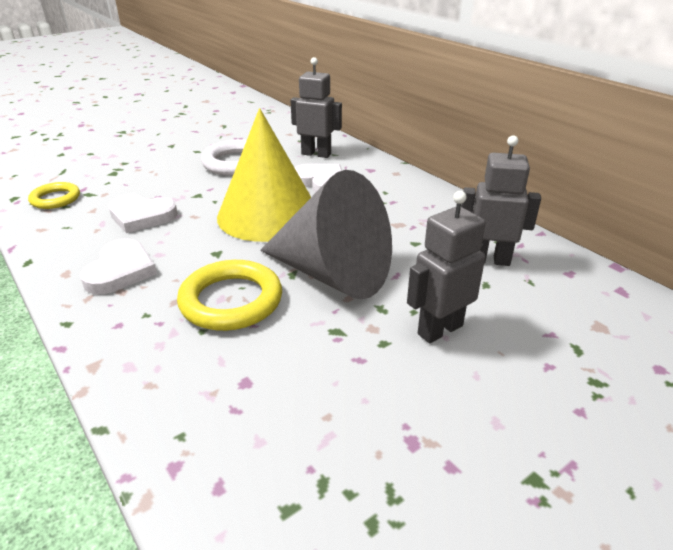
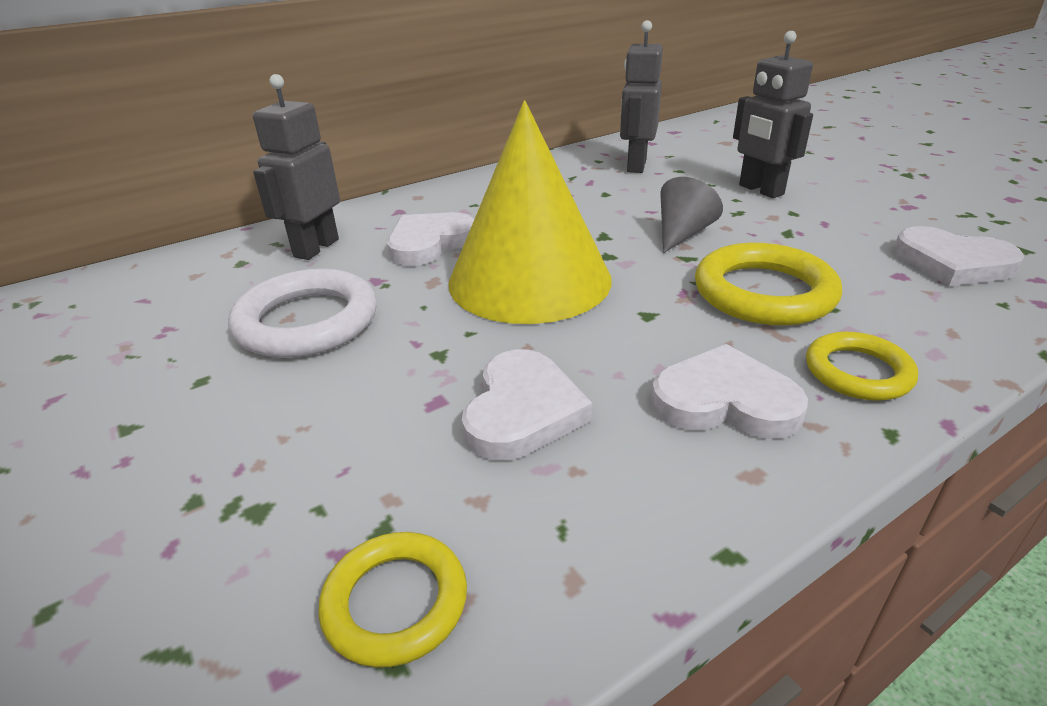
camera: 85 degrees left, 0 degrees up
(123, 323) = (858, 372): none -> yellow ring
(261, 426) = (952, 263): none -> white heart
(333, 274) = (682, 234): grey cone -> grey cone, size x0.44

